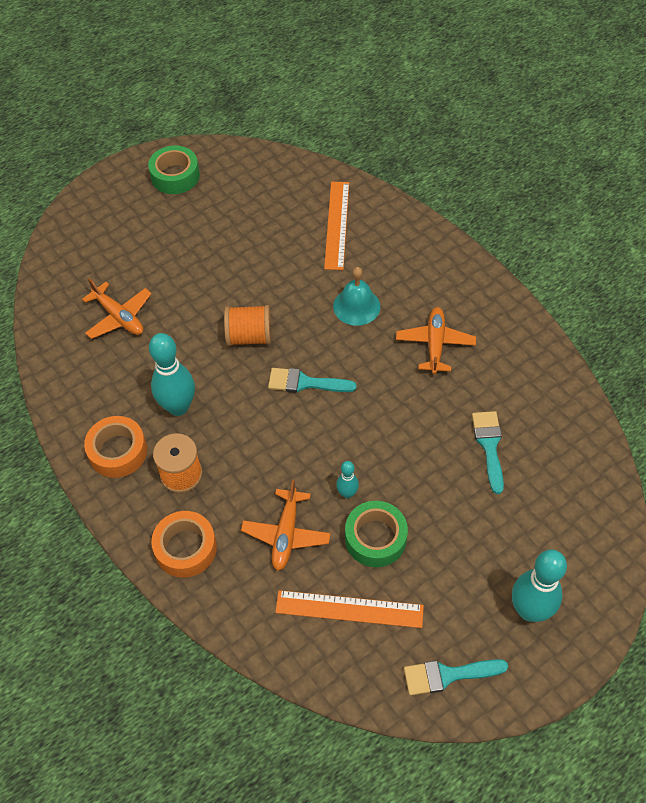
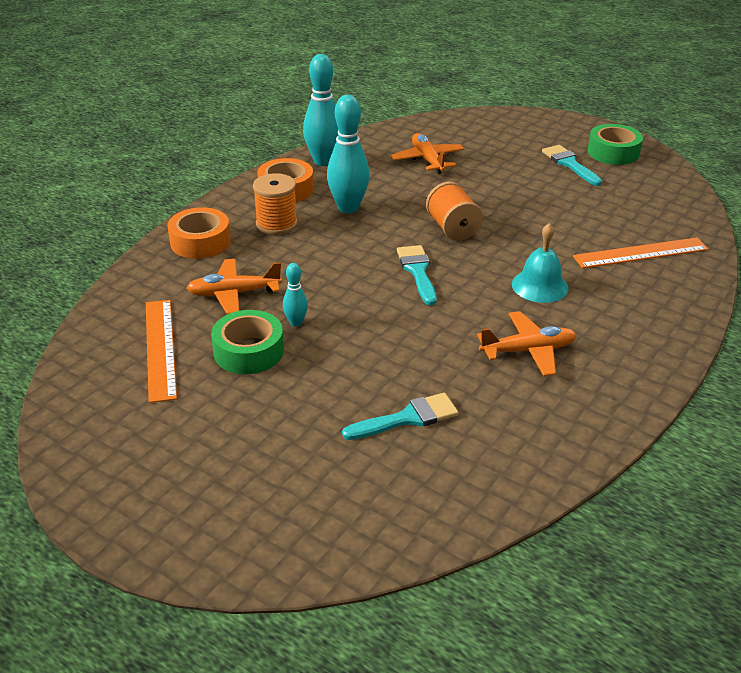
camera: 70 degrees right, 20 degrees down
(119, 317) = (427, 160): orange plane -> orange plane turned 135 degrees clockwise
(447, 675) = (95, 432): turquoise brush -> turquoise brush (569, 164)
(529, 610) = (190, 488): turquoise bowling pin -> turquoise bowling pin (323, 161)

